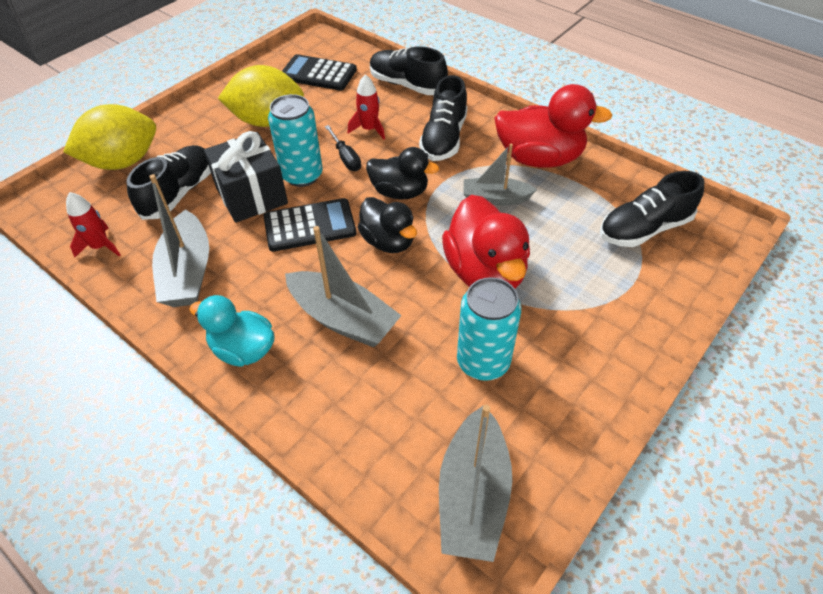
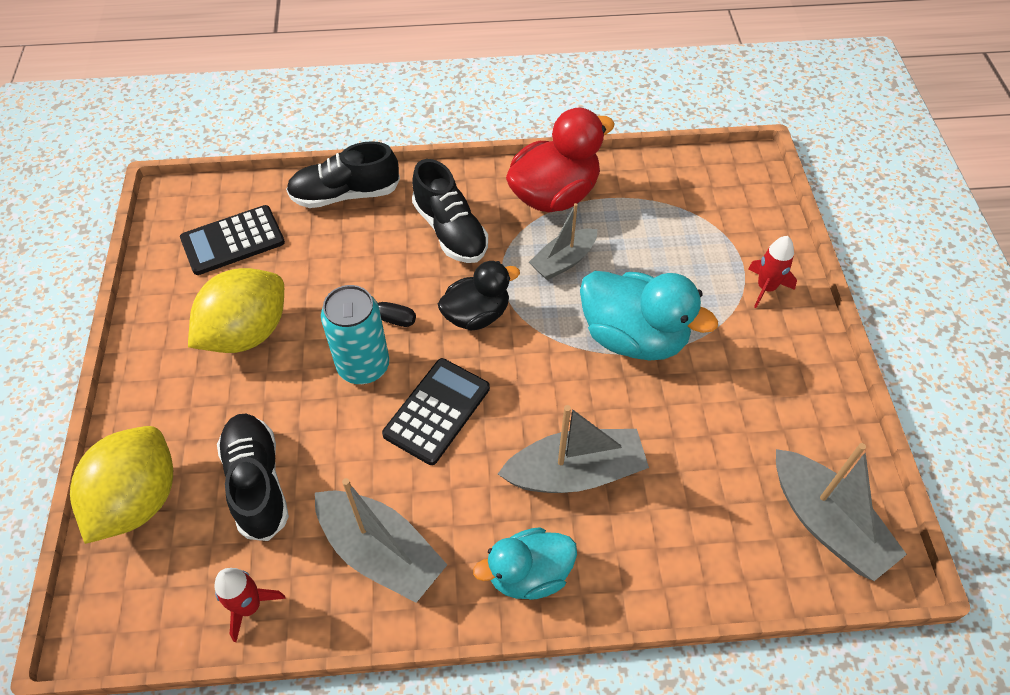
camera: 45 degrees left, 5 degrees up
(251, 195) = (339, 425): black gift -> none
(369, 129) = (368, 269): red rocket -> red rocket (766, 288)
(388, 241) = (525, 371): black duck -> none
(483, 362) = (718, 415): turquoise can -> none
(485, 272) = (633, 337): red duck -> turquoise duck
(644, 229) = (700, 207): black shoe -> none

